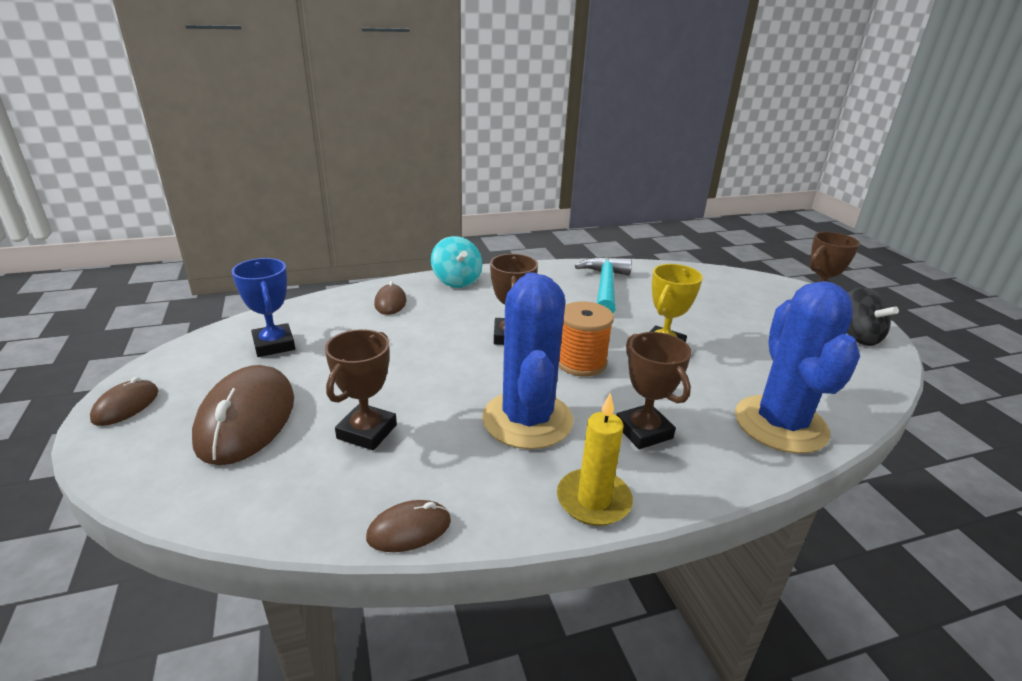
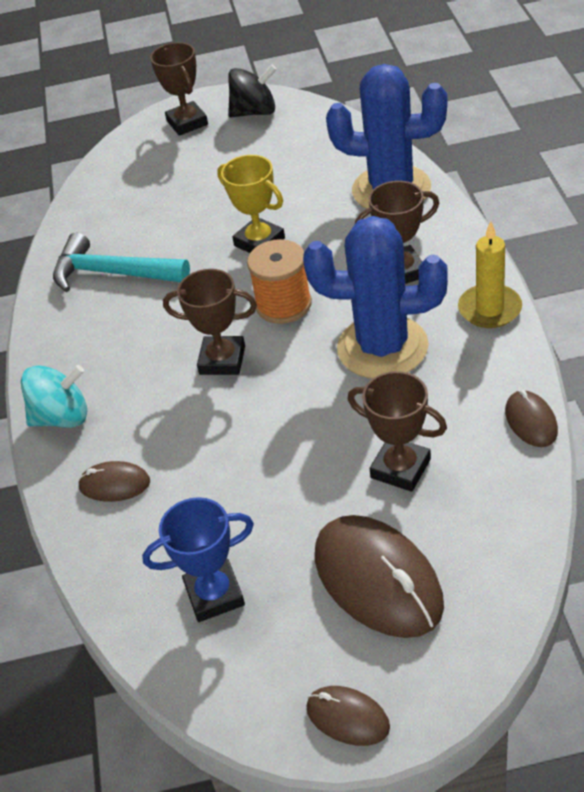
camera: 75 degrees left, 15 degrees up
(246, 419) = (378, 580): brown mouse -> brown mouse turned 45 degrees clockwise

